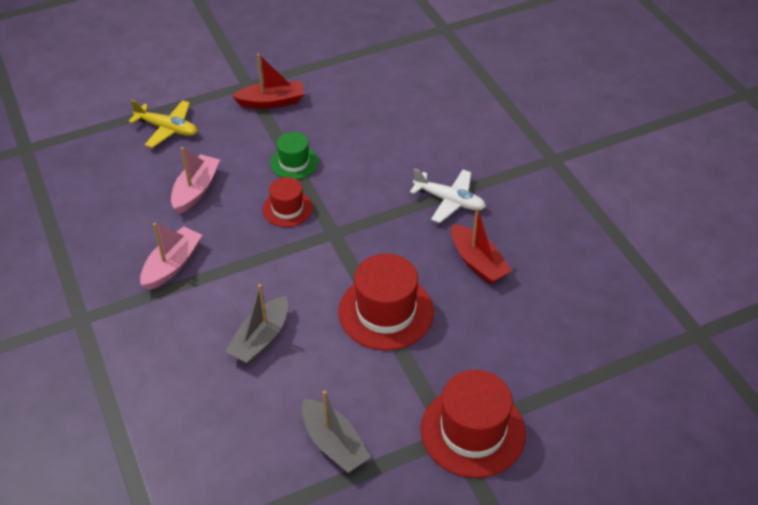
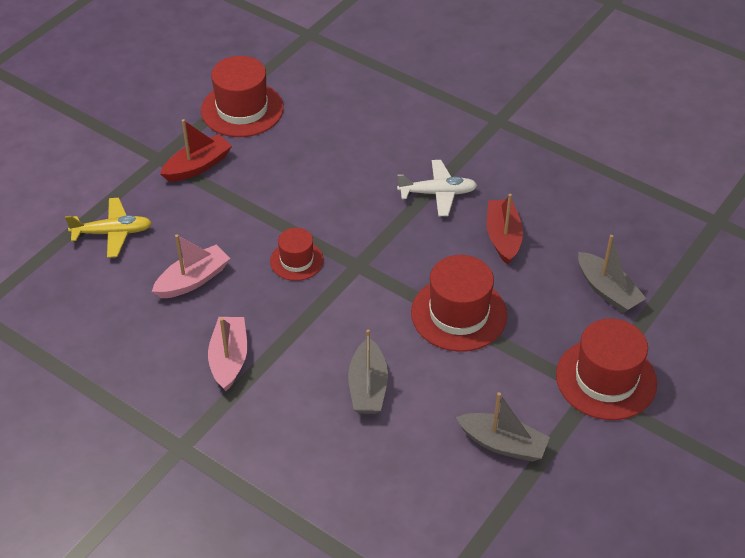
camera: 30 degrees left, 0 degrees up
(196, 190) = (193, 280): pink boat -> pink boat turned 60 degrees clockwise
(294, 162) = (268, 215): green hat -> none
(342, 70) = (242, 109): none -> red hat
(477, 262) = (503, 237): red boat -> red boat turned 120 degrees counterclockwise
(537, 351) = (607, 291): none -> grey boat

